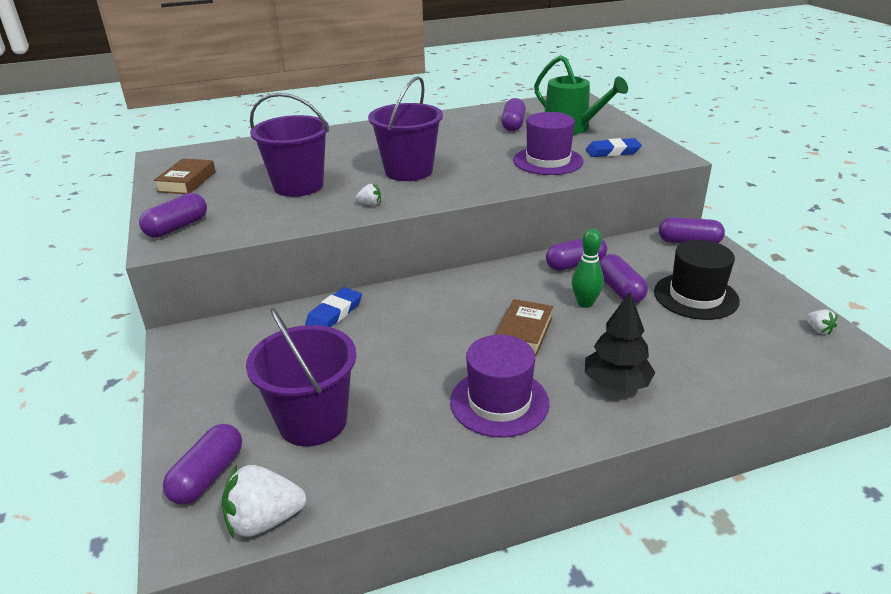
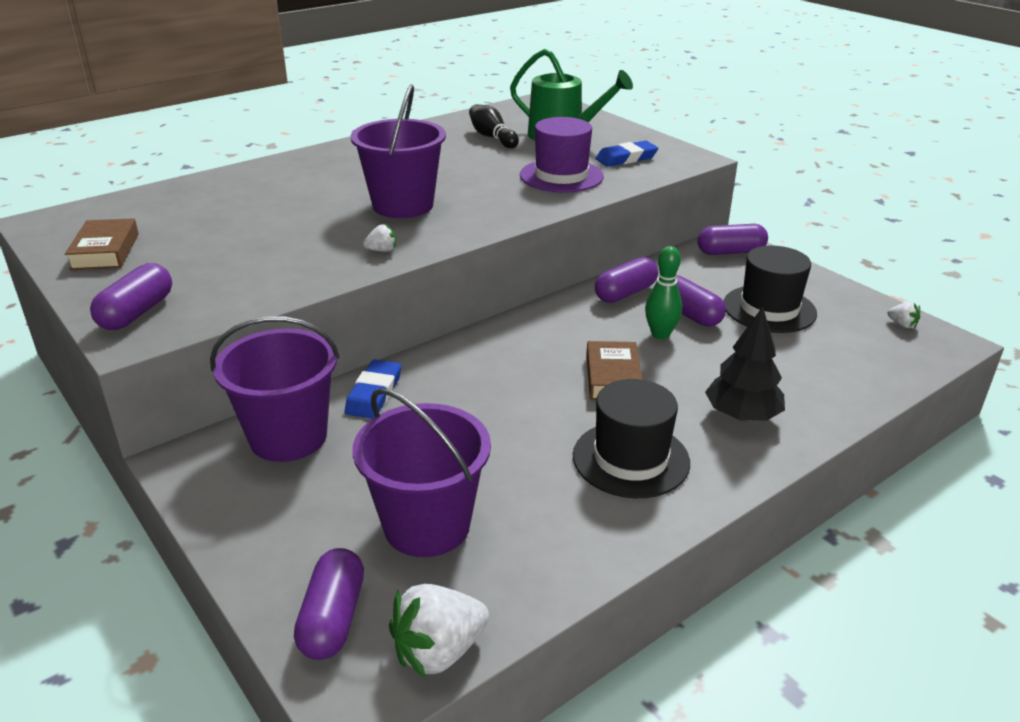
camera: 20 degrees left, 0 degrees up
(298, 186) = (270, 239): purple bucket -> purple bucket (288, 437)
(499, 402) = (631, 459): purple hat -> black hat
(513, 125) = (492, 137): purple capsule -> black bowling pin

